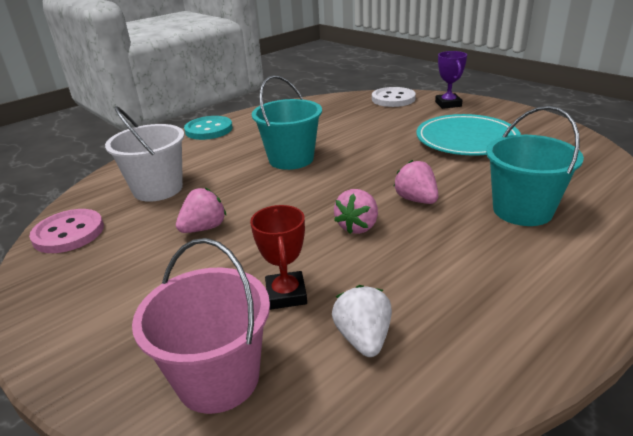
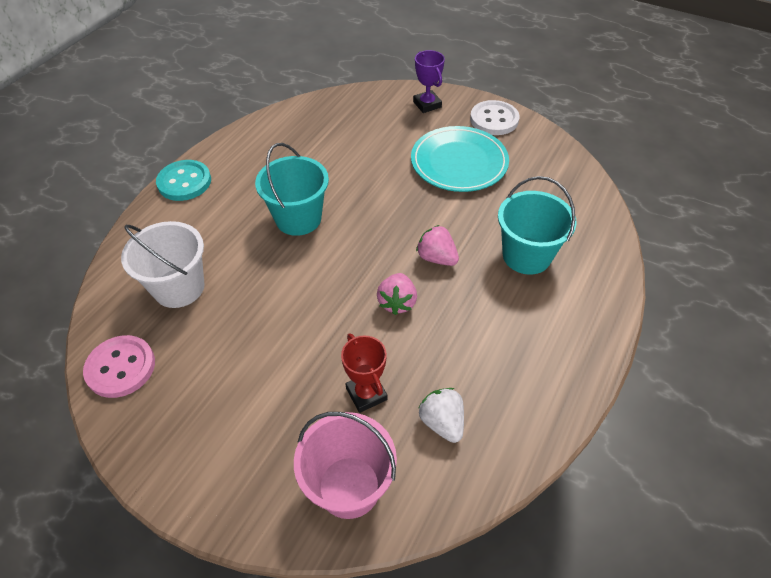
camera: 20 degrees left, 20 degrees up
(204, 228) = (256, 333): pink strawberry -> none
(393, 99) = (368, 101): white button -> white button (494, 119)

